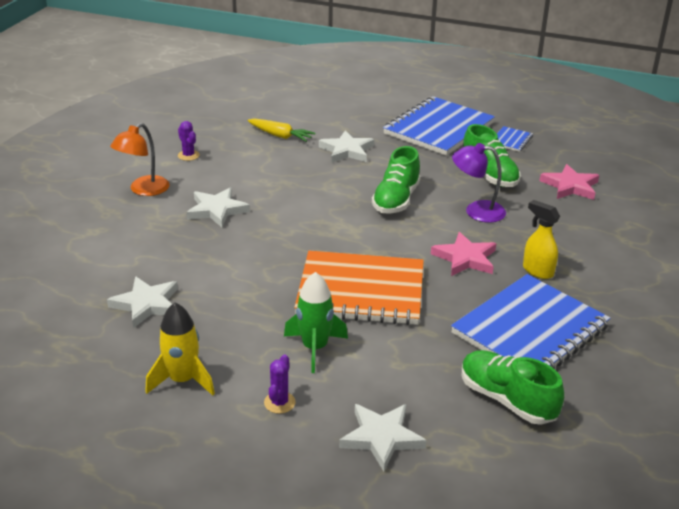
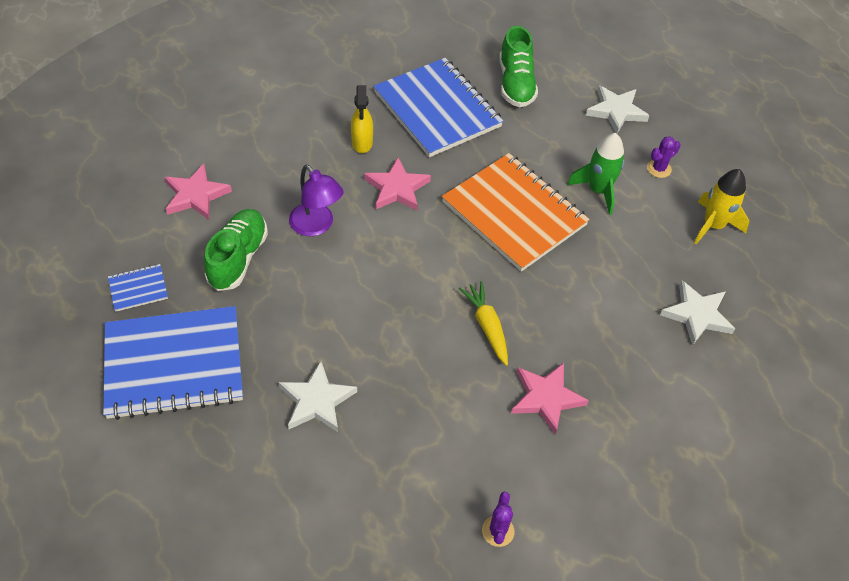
camera: 140 degrees left, 20 degrees up
(143, 190) = (598, 493): orange lamp -> none
(217, 210) = (546, 398): white star -> pink star
(280, 136) = (355, 491): yellow carrot -> yellow carrot (487, 326)
(396, 200) = (364, 289): green shoe -> none
(530, 330) = (437, 109): blue notebook -> blue notebook turned 60 degrees clockwise

